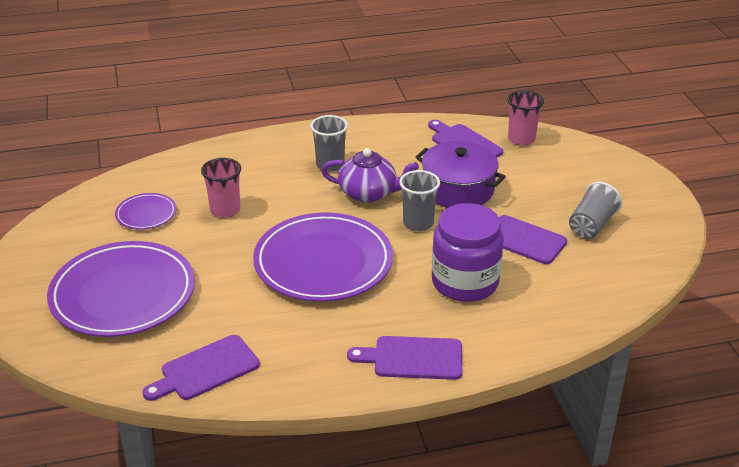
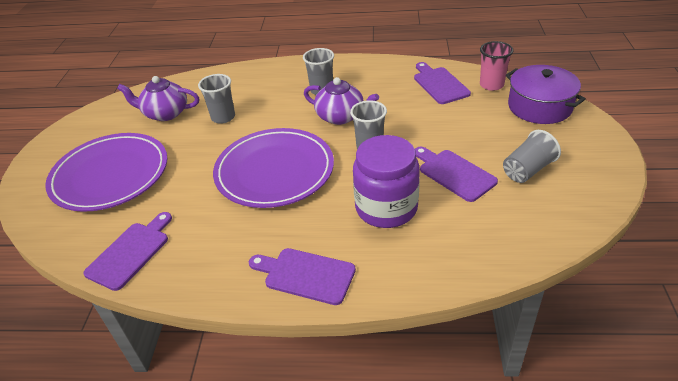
camera: 20 degrees right, 5 degrees up
(146, 214) = (165, 113): purple plate -> purple teapot
(205, 369) = (131, 252): purple cutting board -> purple cutting board turned 135 degrees clockwise
(225, 210) = (223, 117): pink cup -> grey cup
(458, 189) = (417, 122): purple pot -> purple pot (539, 107)

